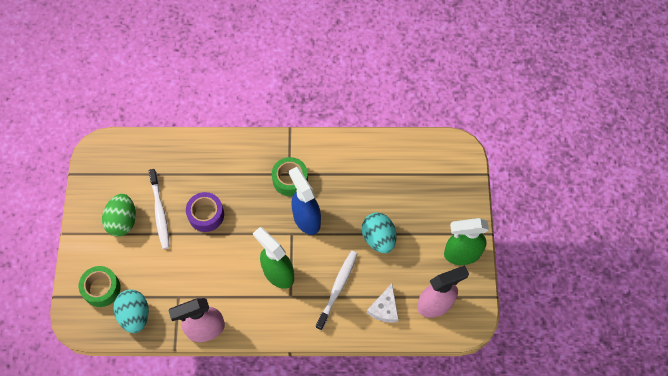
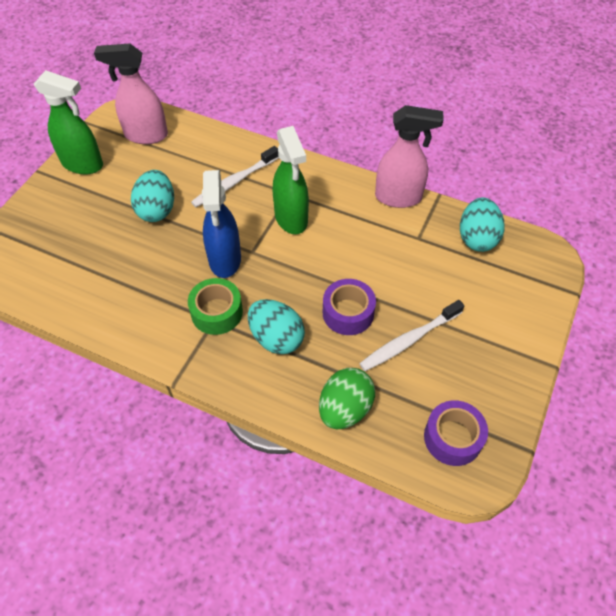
camera: 155 degrees left, 10 degrees down
(101, 288) = (512, 279): green tape -> none
(116, 163) = (452, 438): none -> purple tape
(122, 221) = (464, 349): green egg -> green egg (345, 409)
(160, 212) = (409, 340): white toothbrush -> white toothbrush turned 135 degrees counterclockwise
(244, 178) = (276, 338): none -> turquoise egg
(384, 308) = (198, 149): white cheese -> none

